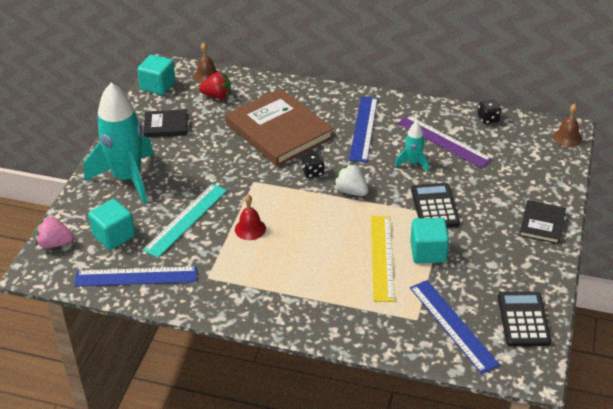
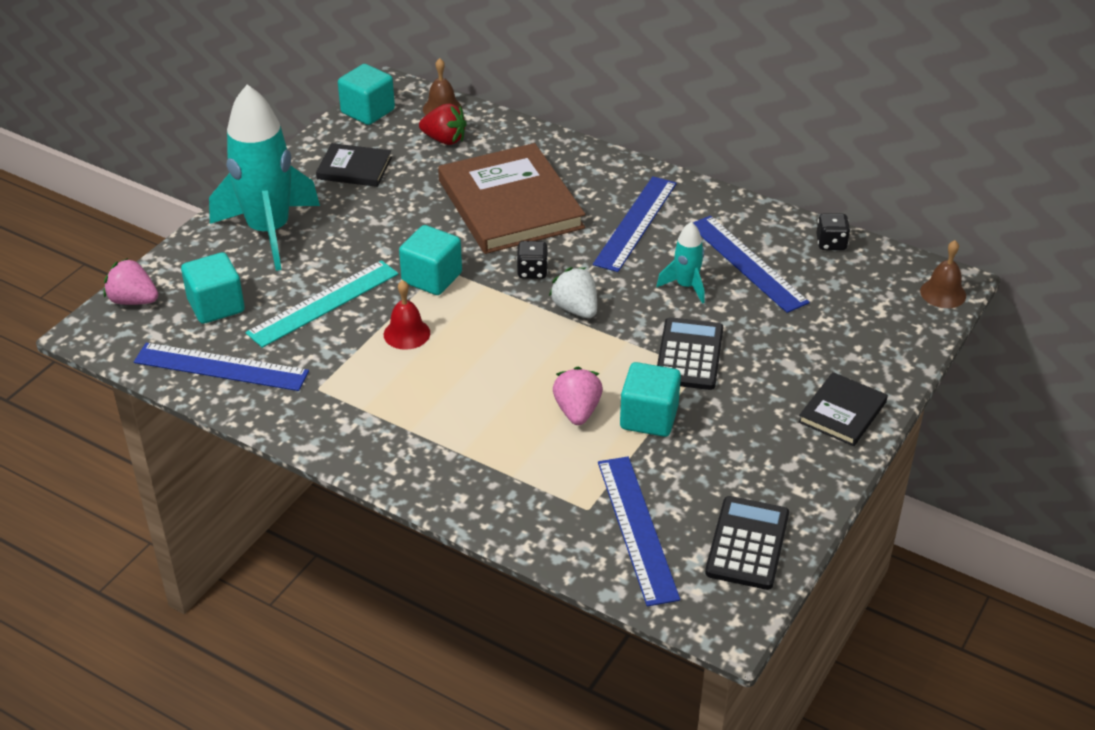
camera: 15 degrees right, 0 degrees up
(250, 189) = (432, 278): none -> turquoise cube
(382, 257) = (577, 411): yellow ruler -> pink strawberry
(443, 141) = (747, 263): purple ruler -> blue ruler

